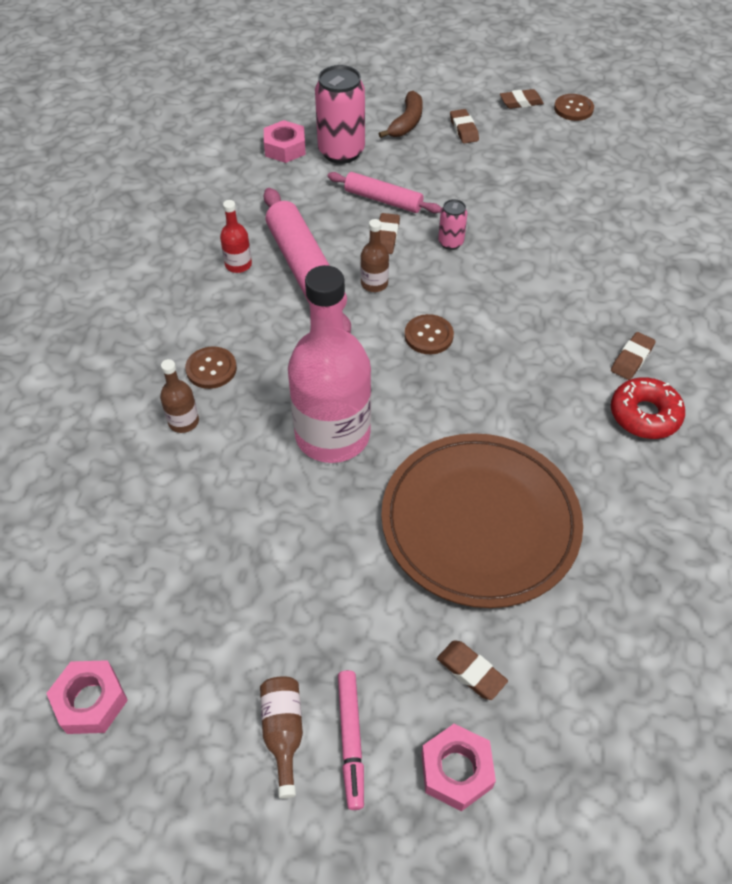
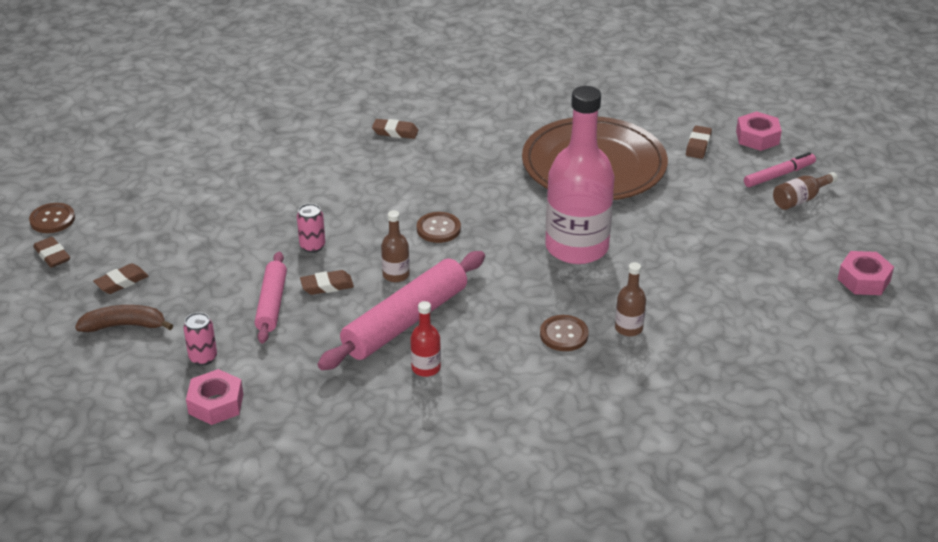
camera: 115 degrees left, 15 degrees down
(341, 152) = (203, 357): pink can -> pink can, size x0.50
(644, 415) = (447, 119): red donut -> none

